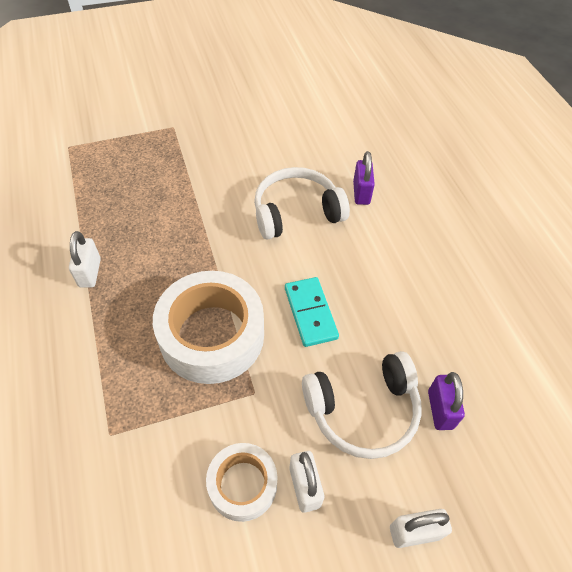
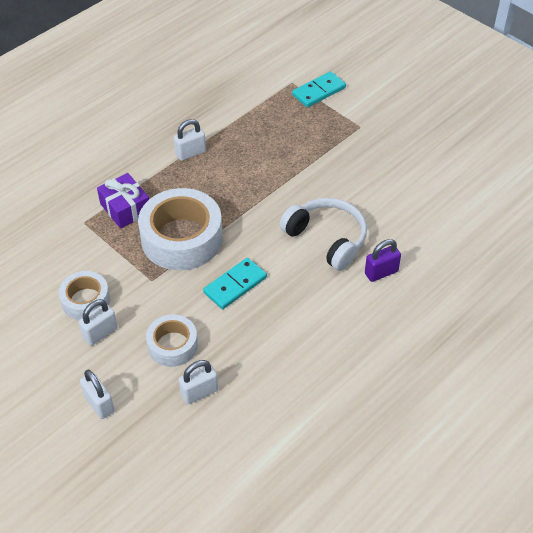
camera: 65 degrees right, 5 degrees down
(100, 133) = (319, 91): none -> turquoise domino
(122, 376) = (125, 208): none -> purple gift
(363, 410) = (172, 345): white headphones -> white tape
(440, 409) = (199, 392): purple padlock -> white padlock

